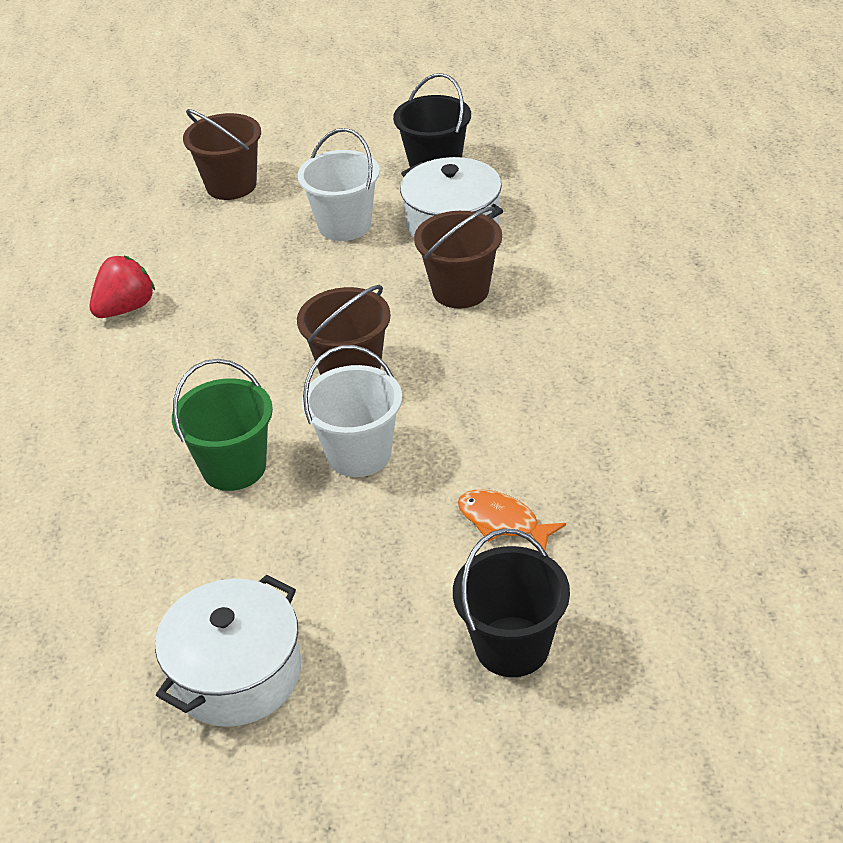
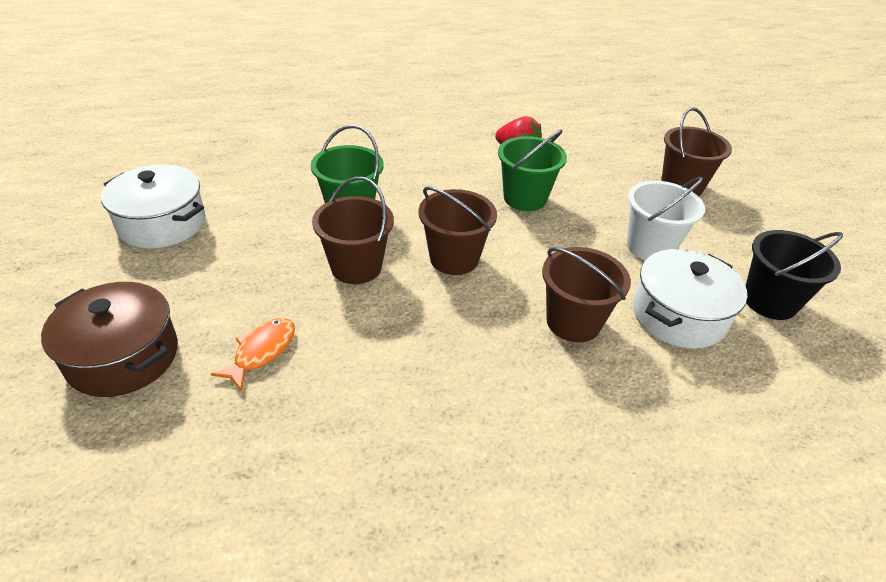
camera: 80 degrees right, 0 degrees up
(235, 308) = (525, 198): none -> green bucket
(359, 454) = (356, 267): white bucket -> brown bucket
(512, 647) = (123, 357): black bucket -> brown pot

